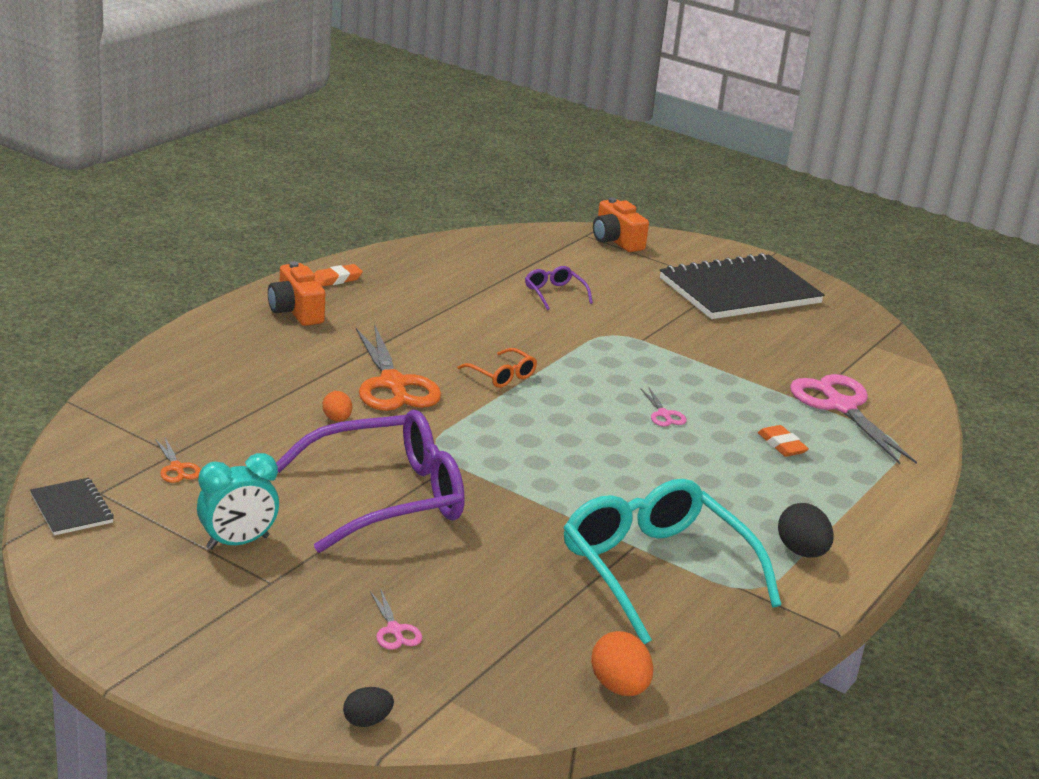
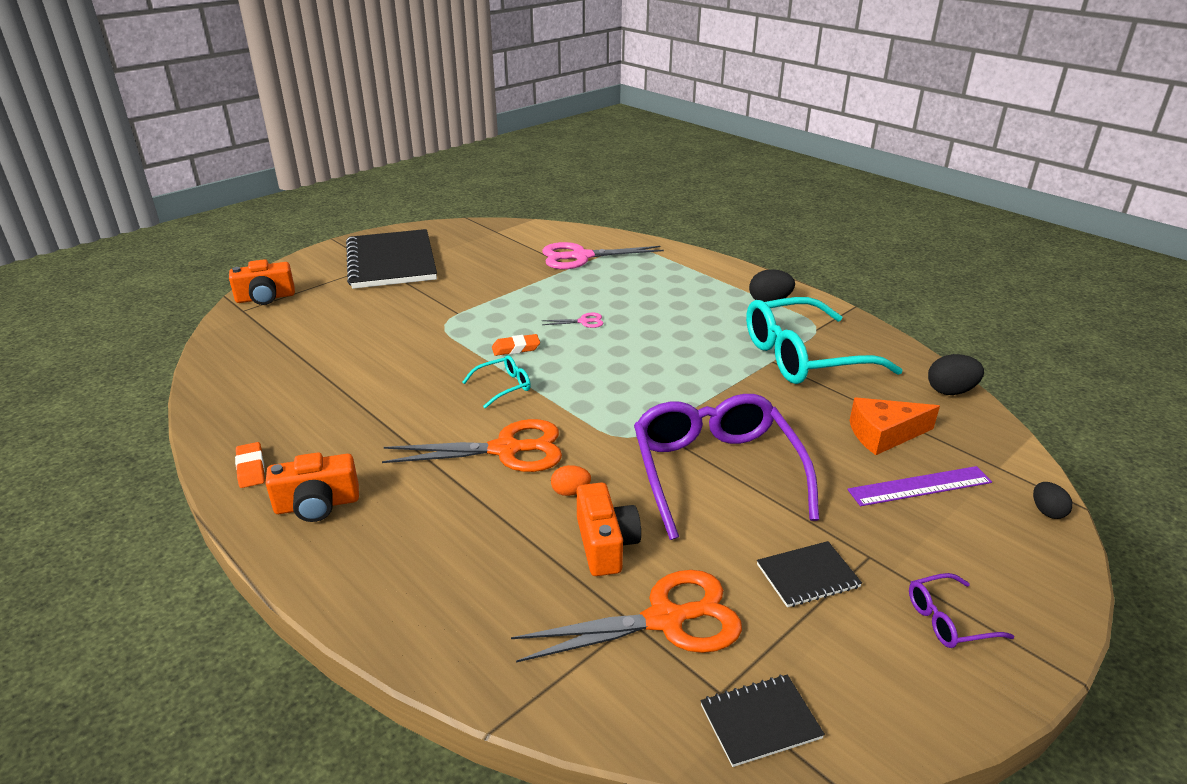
camera: 75 degrees left, 5 degrees up
(177, 468) = (665, 620): orange scissors -> orange scissors, size x2.27
(238, 543) = (807, 576): turquoise clock -> black notebook
(267, 439) = (605, 544): none -> orange camera
(394, 630) = (920, 486): pink scissors -> purple ruler
(493, 616) = (884, 434): none -> orange cheese
(502, 375) = (503, 386): orange glasses -> turquoise glasses
(554, 294) = (355, 341): purple glasses -> purple glasses (948, 620)
(619, 687) = (950, 391): orange egg -> black egg
(782, 445) = (632, 285): orange eraser -> orange eraser (516, 348)

